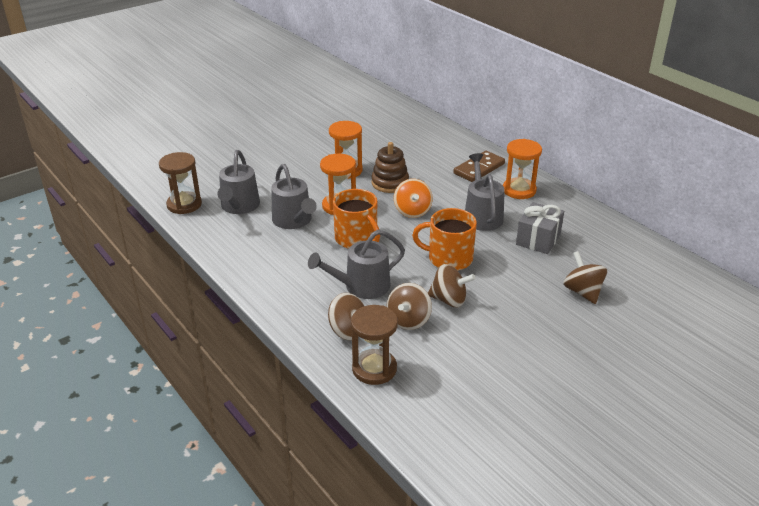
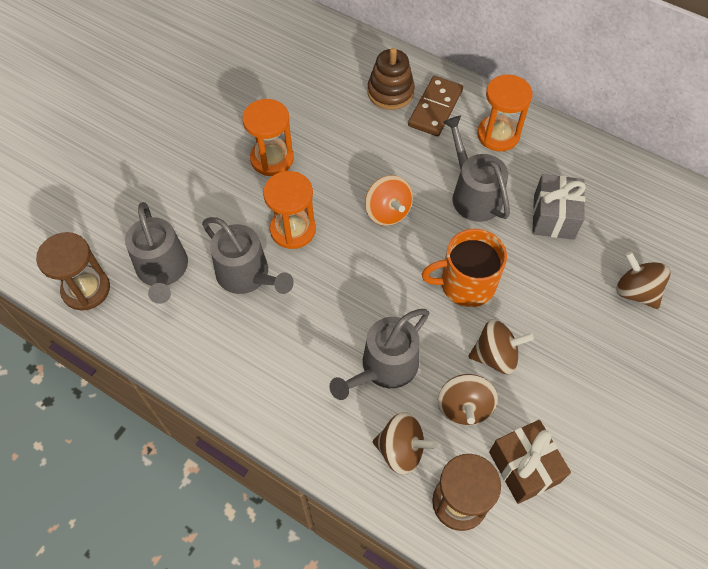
camera: 20 degrees left, 25 degrees up
(356, 239) = (341, 283): orange mug -> none
(390, 183) = (337, 167): brown stacking toy -> brown stacking toy (390, 92)
(435, 363) = (524, 467): none -> brown gift

